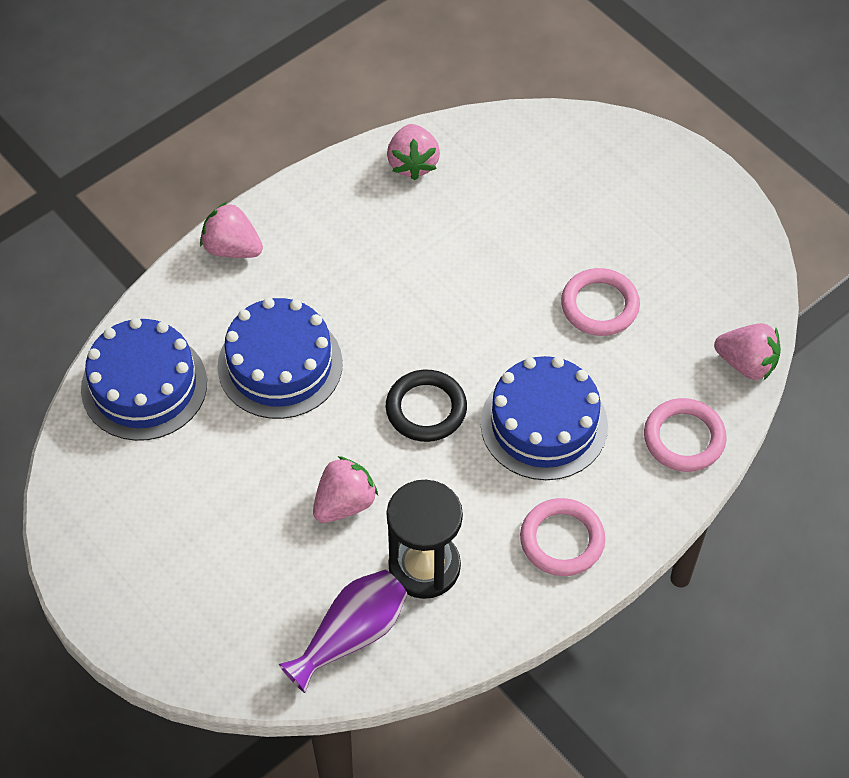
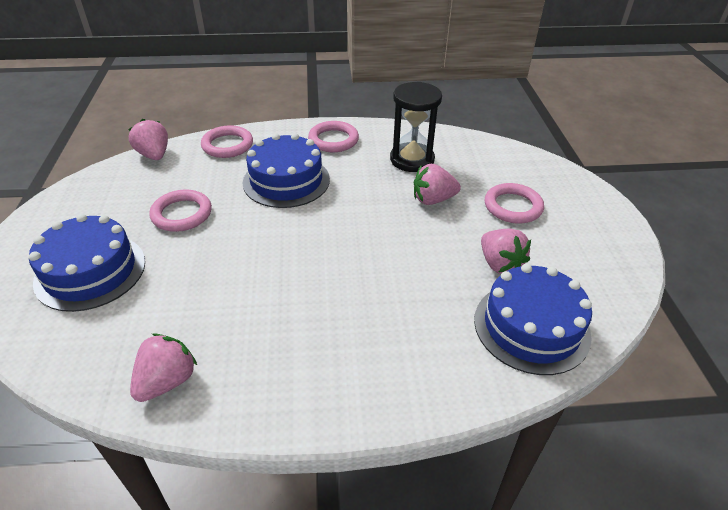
camera: 145 degrees left, 15 degrees down
(232, 248) = (386, 399): pink strawberry -> pink strawberry (499, 264)
(240, 552) = (513, 207): none -> pink ring
(280, 365) = (415, 287): blue cake -> blue cake (90, 271)
(351, 635) = (472, 154): purple vase -> none
(426, 409) = (343, 217): black ring -> none

